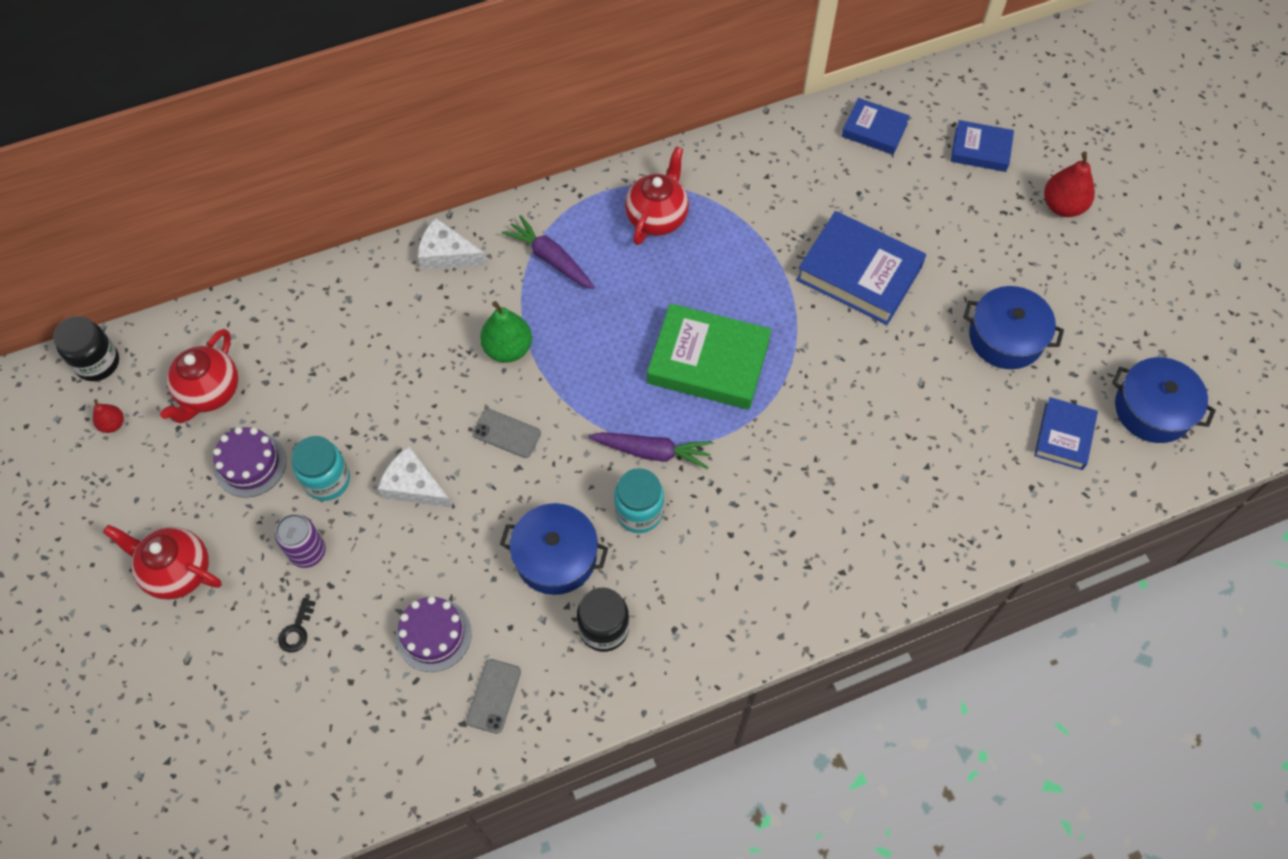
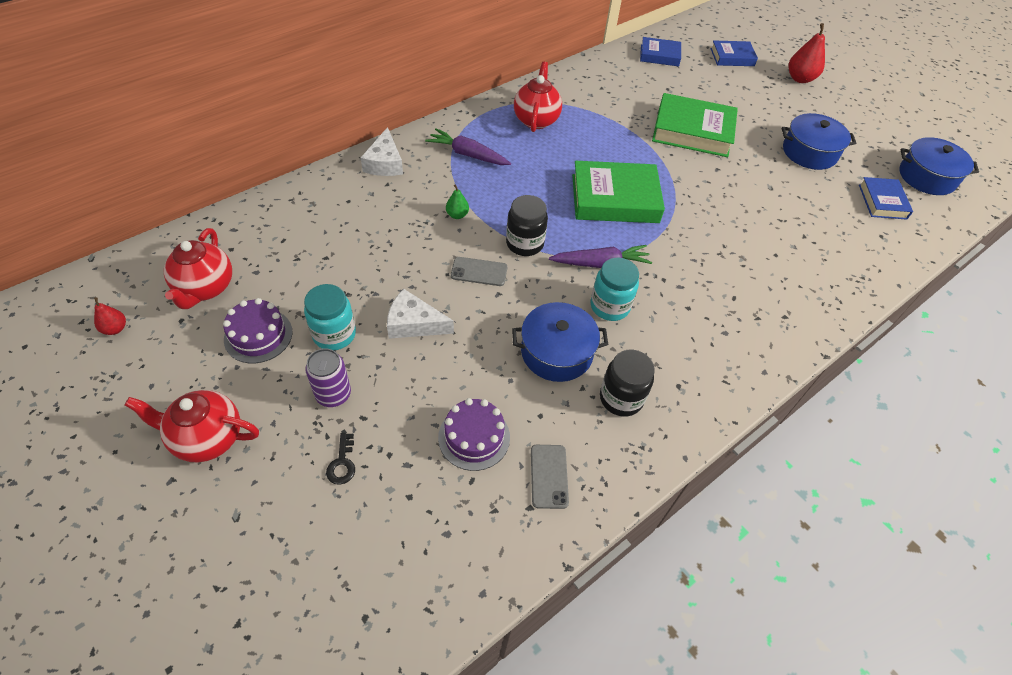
camera: 20 degrees left, 10 degrees down
(98, 363) = (91, 284): black jar -> black jar (524, 244)
(447, 254) = (385, 163): white cheese -> white cheese turned 90 degrees counterclockwise
(508, 348) = (457, 215): green pear -> green pear, size x0.55
(859, 273) = (692, 131): blue book -> green book

